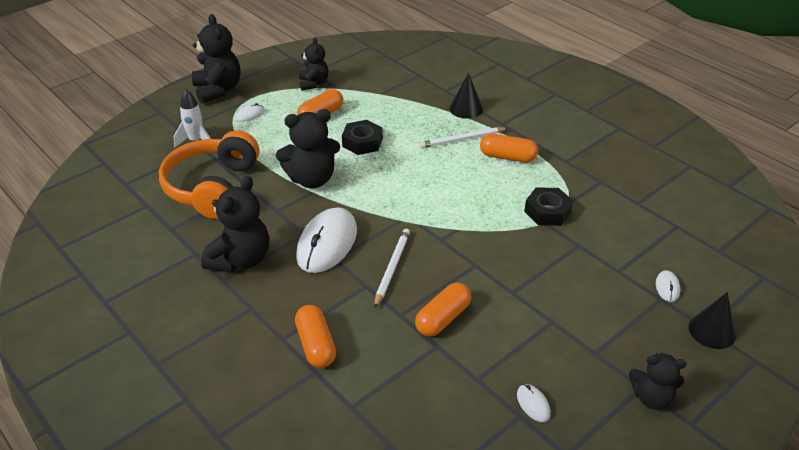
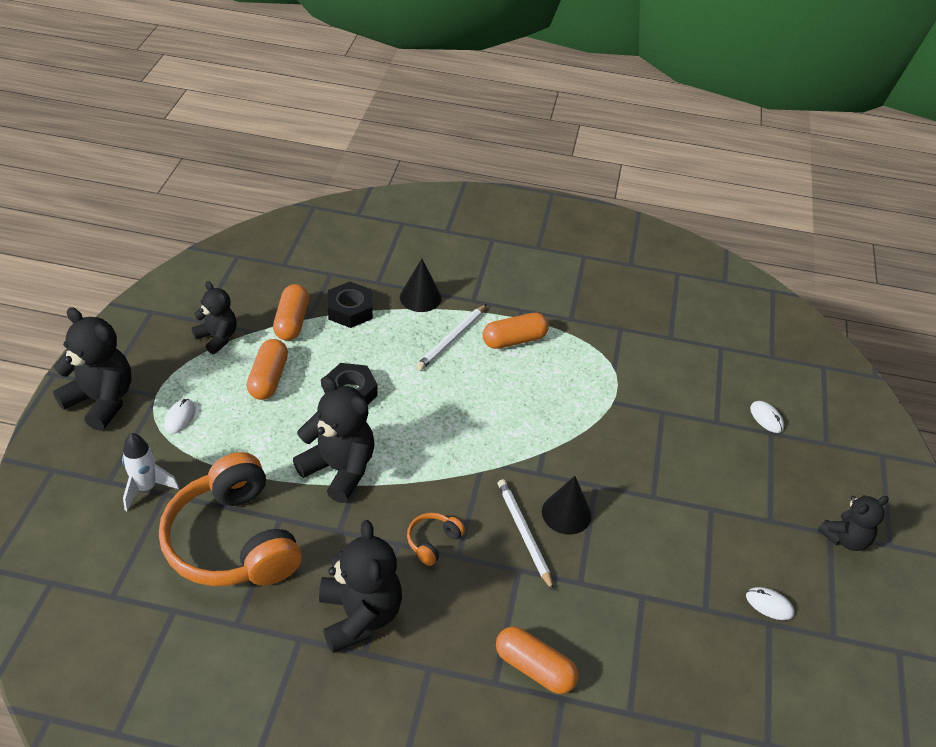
camera: 40 degrees left, 5 degrees up
(312, 179) = (339, 469): black teddy bear -> black teddy bear turned 90 degrees counterclockwise
(327, 243) = (433, 542): white mouse -> orange headphones
(443, 318) = (620, 563): orange capsule -> orange capsule (292, 321)
(547, 212) = (605, 387): black nut -> black nut (350, 310)
(712, 331) = (832, 444): black cone -> black cone (566, 513)

